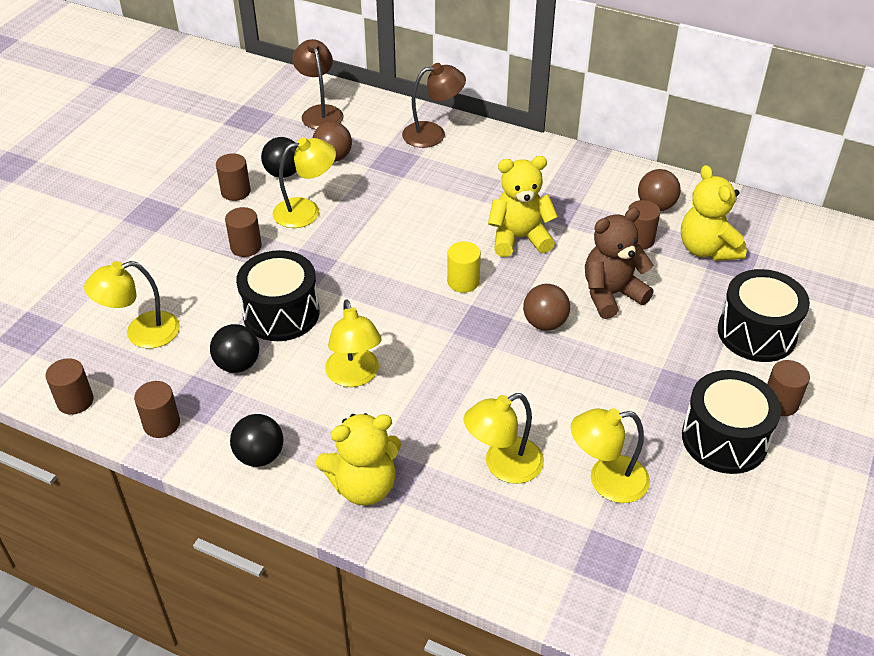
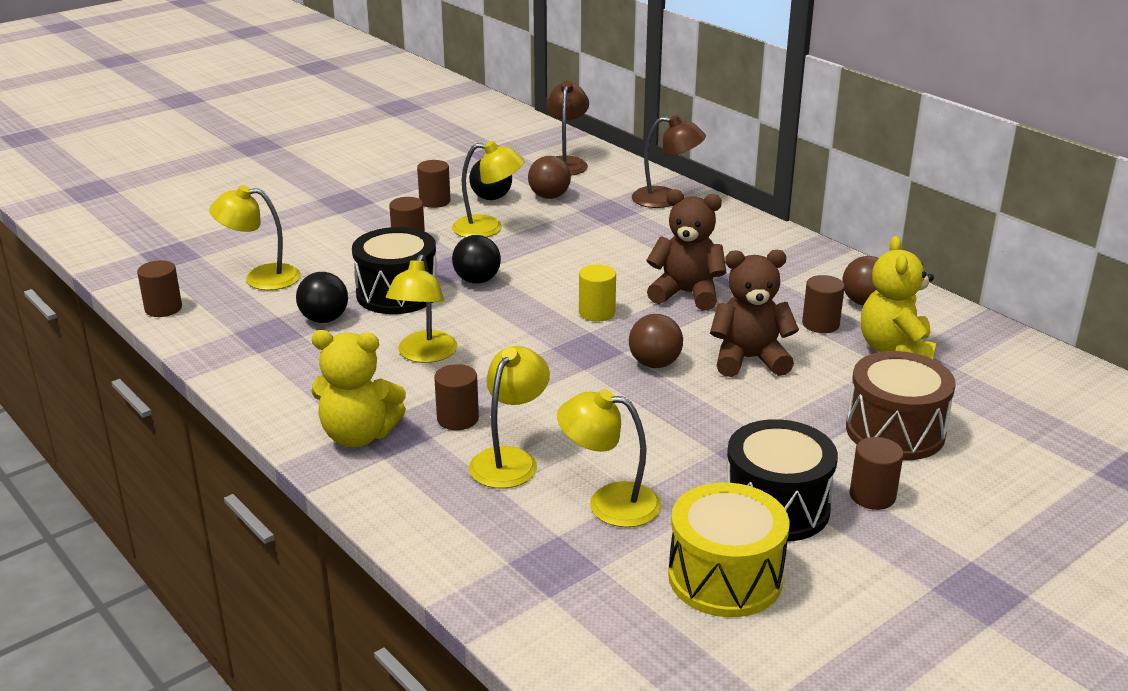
camera: 25 degrees right, 15 degrees down
(161, 424) = (220, 342): brown cylinder -> brown cylinder (457, 419)
(260, 456) = (284, 387): black ball -> black ball (477, 280)
(503, 466) = (510, 460): yellow lamp -> yellow lamp turned 120 degrees clockwise
(519, 238) = (686, 294): yellow teddy bear -> brown teddy bear
(733, 521) = (725, 577): none -> yellow drum
(756, 333) = (895, 431): black drum -> brown drum

